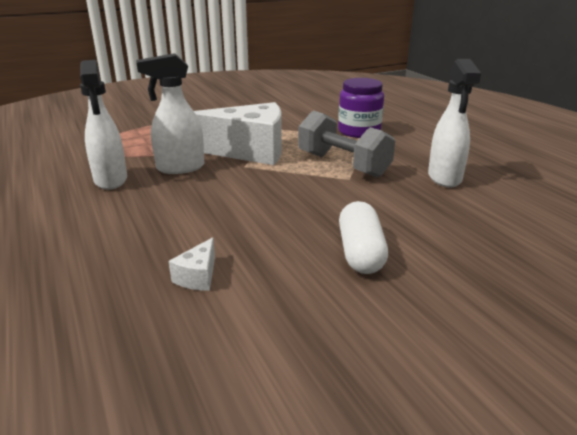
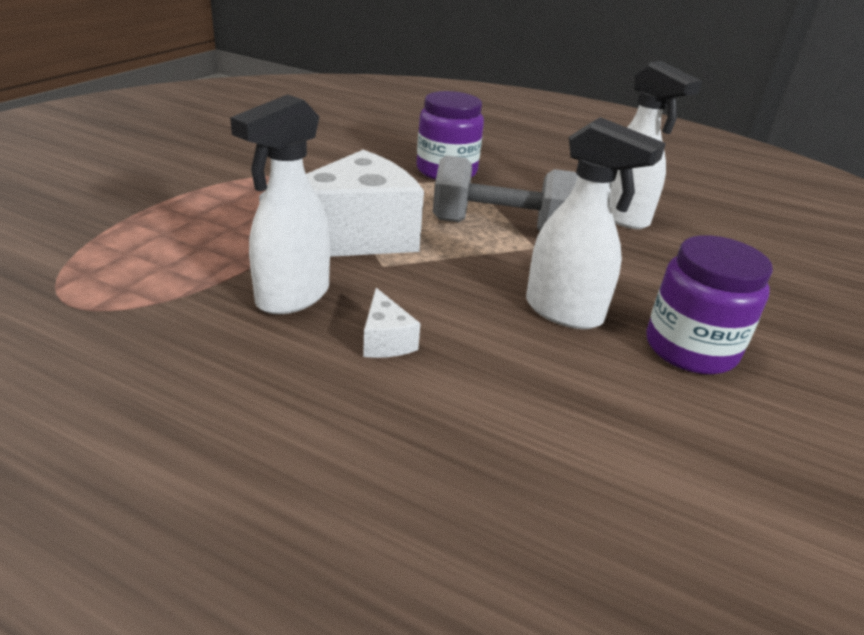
camera: 40 degrees left, 5 degrees up
(110, 180) = (206, 359): white spray bottle -> white spray bottle (564, 312)
(198, 276) = (590, 470): white cheese -> white cheese (386, 340)
(360, 252) = (690, 348): white capsule -> purple jar

